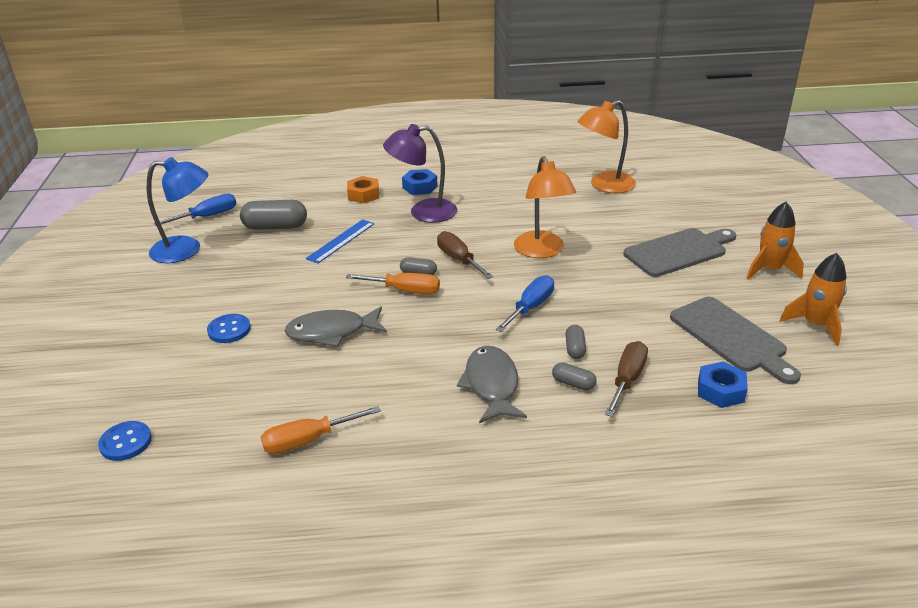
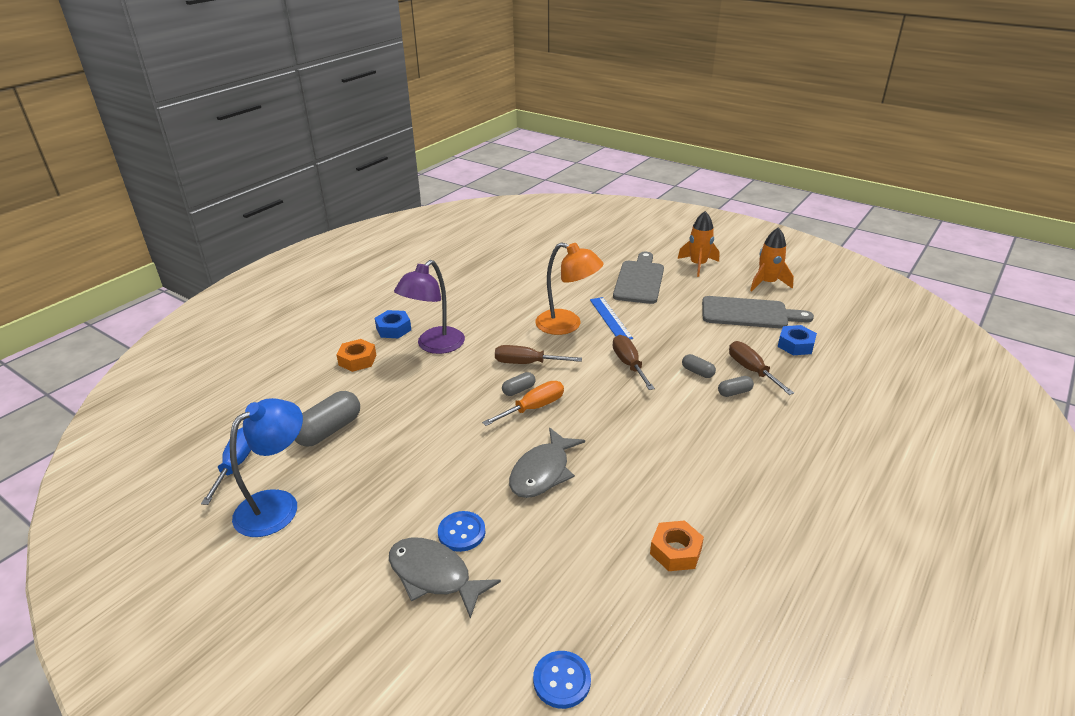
camera: 50 degrees left, 0 degrees up
(308, 440) = (675, 551): orange screwdriver -> orange nut
(341, 241) = (412, 405): blue ruler -> blue ruler (610, 318)
(491, 385) = (700, 426): grey fish -> grey fish (434, 576)
(531, 307) = (629, 364): blue screwdriver -> brown screwdriver
(604, 185) = (522, 261): orange lamp -> none

